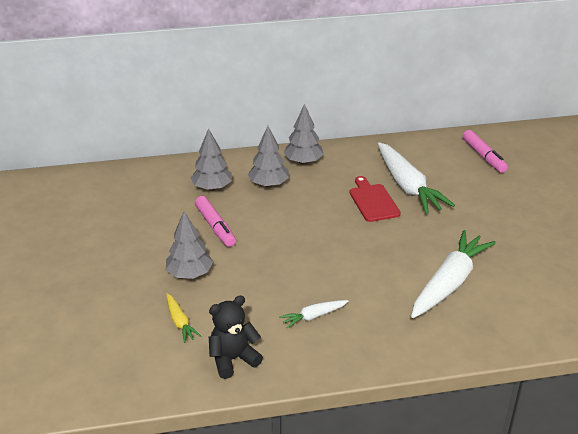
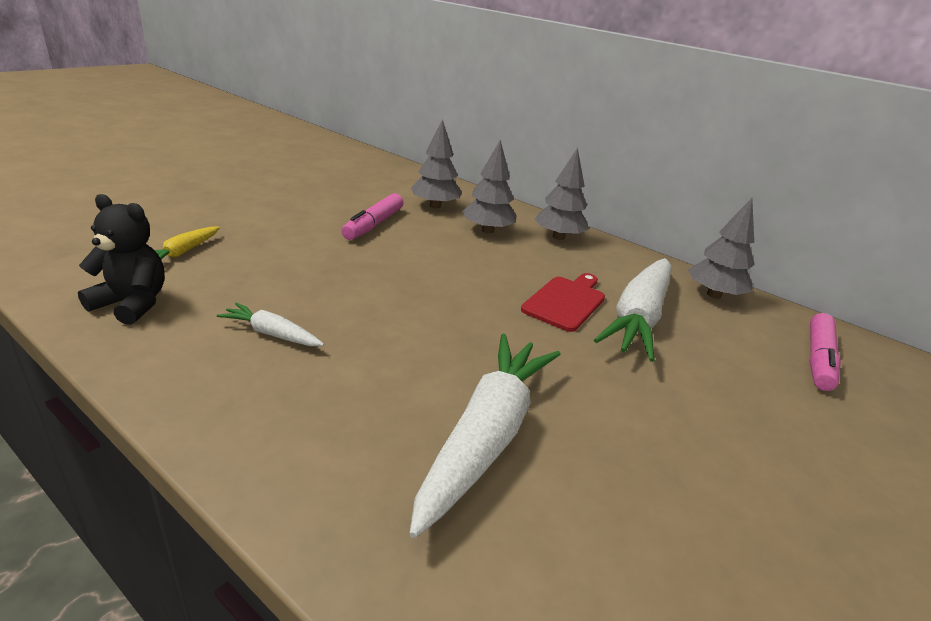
camera: 45 degrees right, 5 degrees down
(189, 274) = (275, 234): grey tree -> grey tree (713, 295)
(449, 283) = (486, 435): white carrot -> white carrot turned 60 degrees counterclockwise

